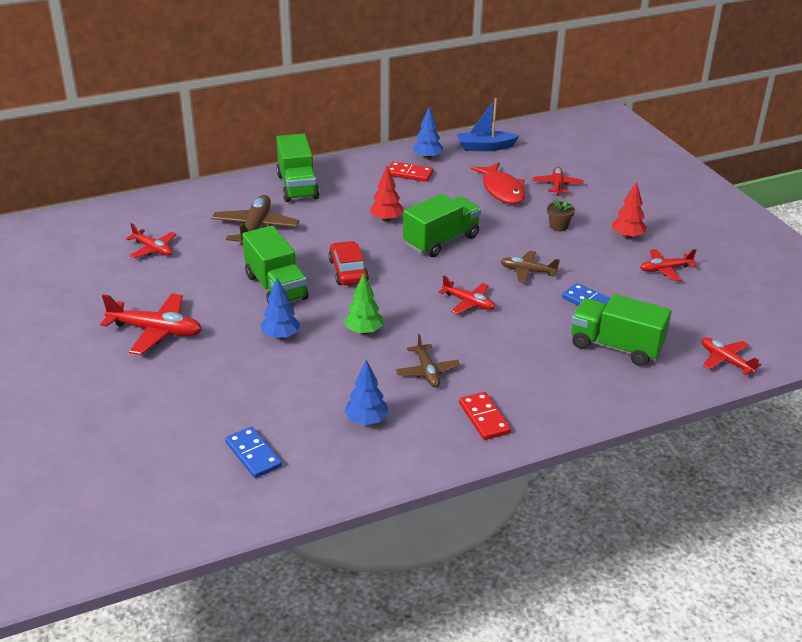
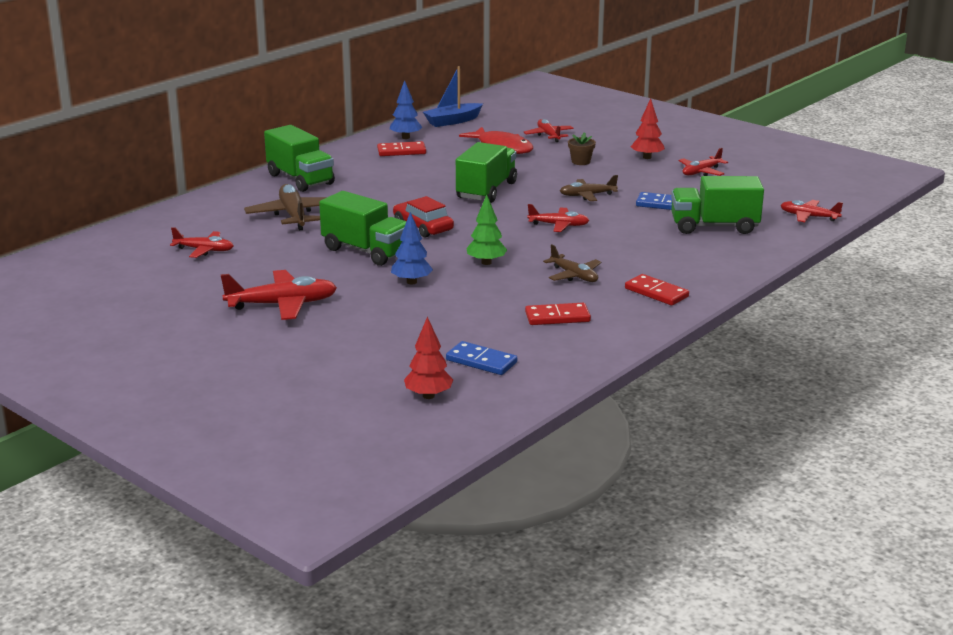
camera: 25 degrees left, 10 degrees down
(366, 421) = (557, 317): blue tree -> red domino
(386, 219) = (417, 186): red tree -> red tree (428, 396)

